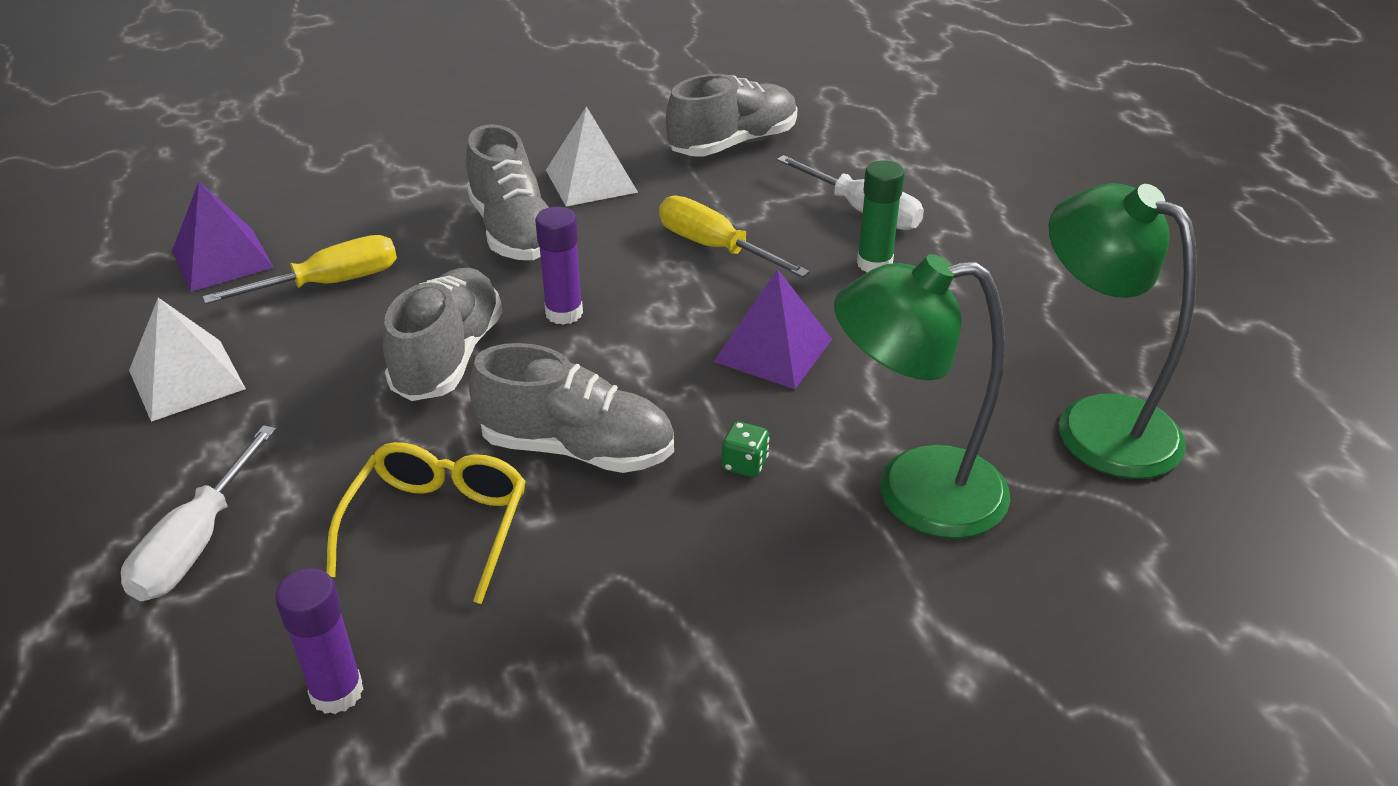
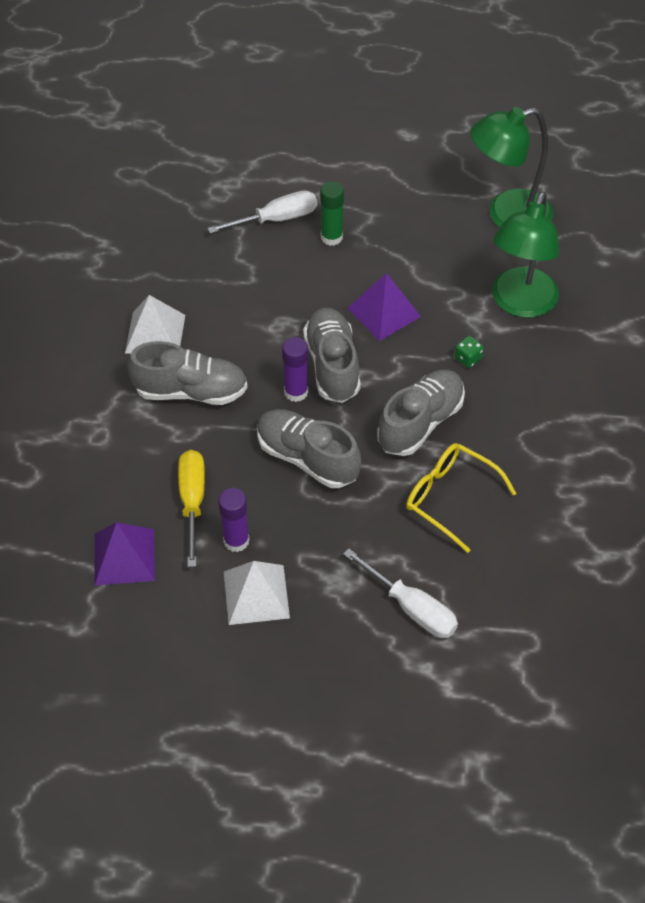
camera: 65 degrees left, 15 degrees up
(337, 692) = (544, 563): purple glue stick -> purple glue stick (236, 541)
(713, 247) = (270, 300): yellow screwdriver -> none
(733, 144) = (158, 247): grey shoe -> grey shoe (332, 365)

